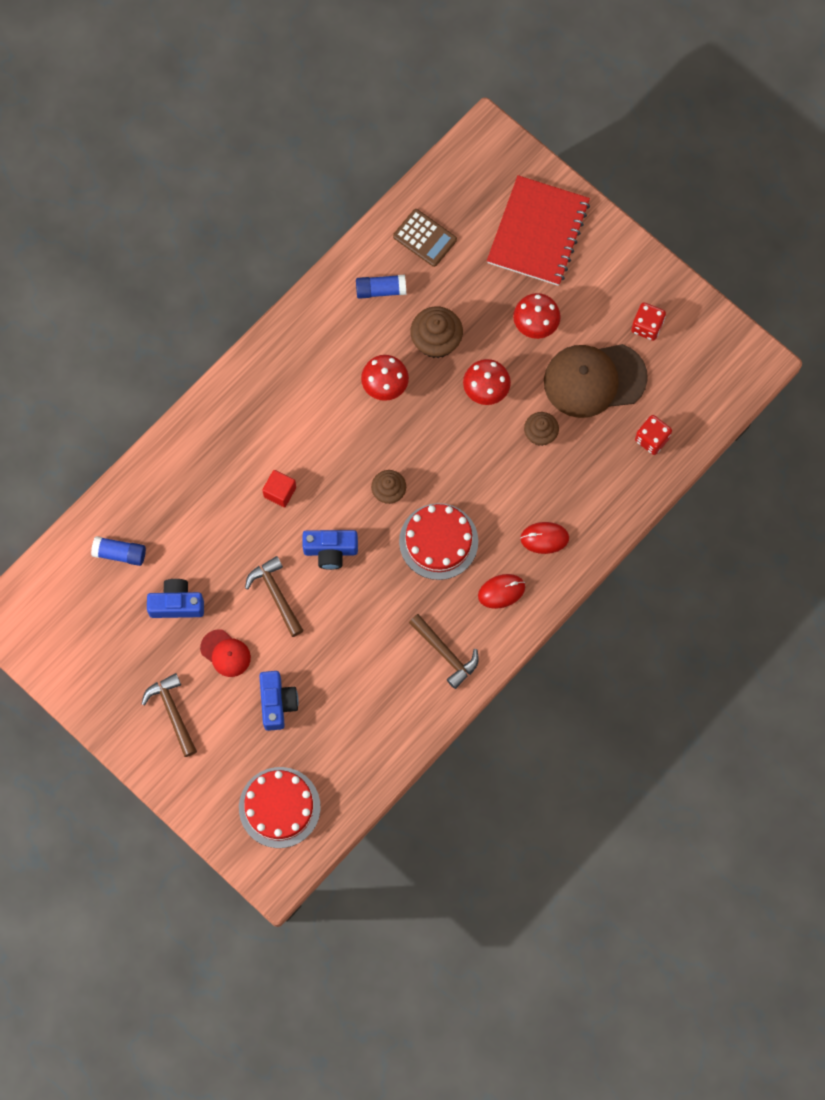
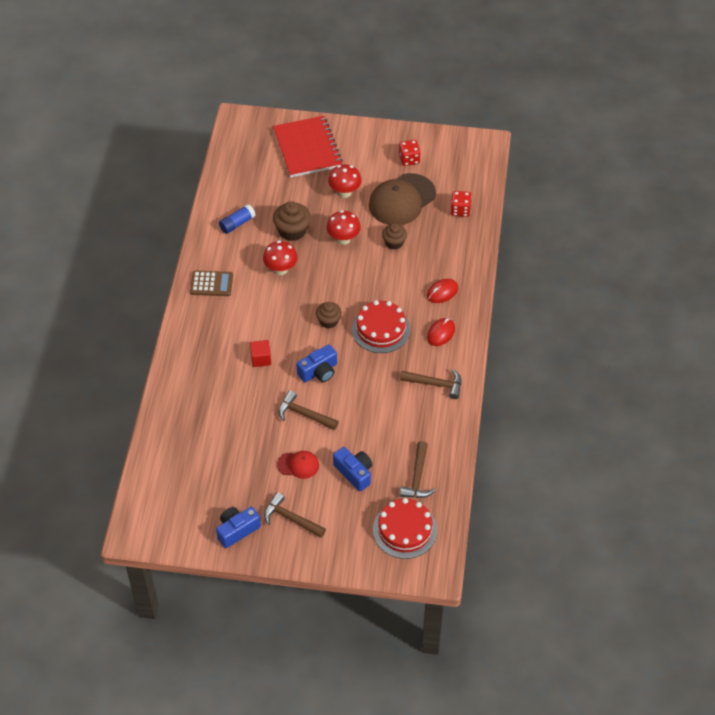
camera: 35 degrees left, 20 degrees down
(120, 553) = (183, 450): blue glue stick -> none
(176, 604) = (244, 456): blue camera -> blue camera (237, 530)
(339, 754) = (417, 477): none -> brown hammer
(424, 238) = (242, 185): brown calculator -> brown calculator (211, 284)

